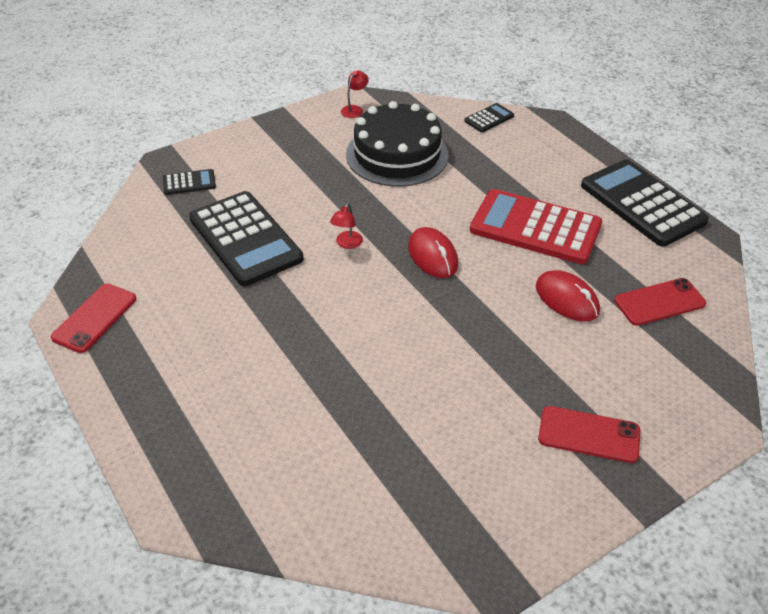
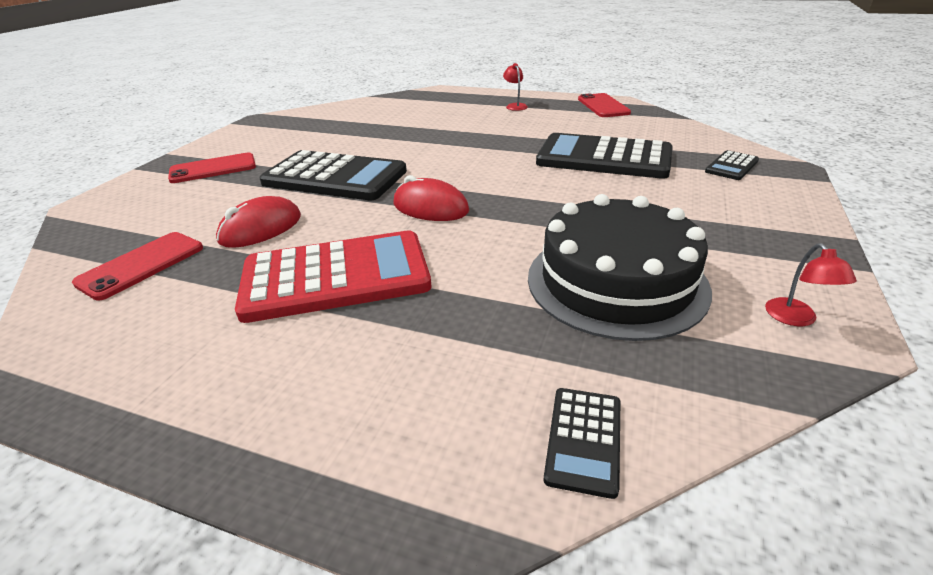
camera: 145 degrees right, 10 degrees down
(347, 244) = (521, 185): red lamp -> red lamp (515, 106)
(567, 299) = (261, 228): red mouse -> red mouse turned 60 degrees counterclockwise
(642, 203) = (164, 392): black calculator -> black calculator (335, 177)

